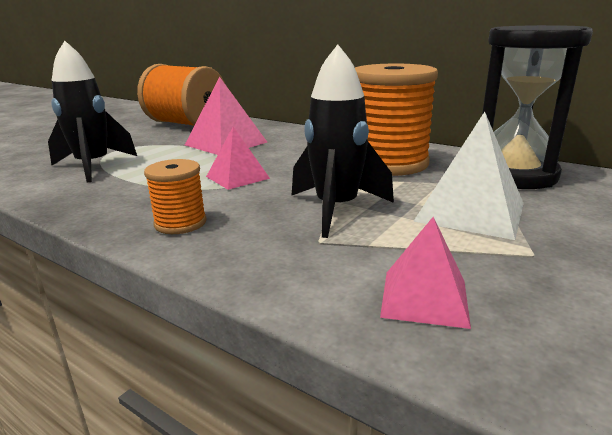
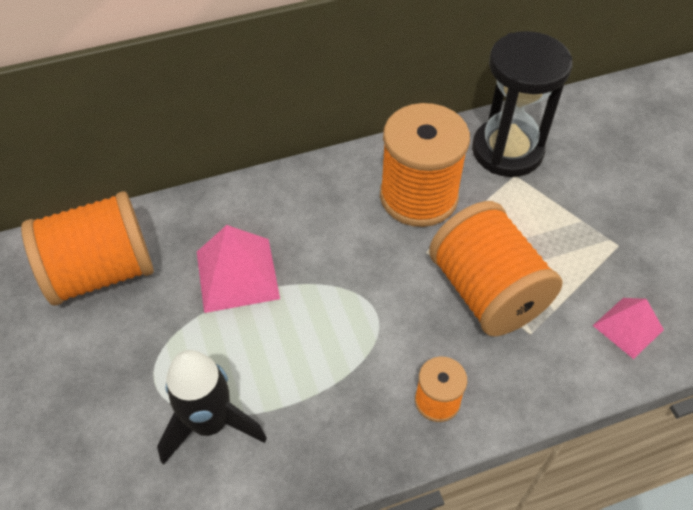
camera: 55 degrees left, 30 degrees up
(237, 177) = (360, 316): pink pyramid -> none
(336, 209) = (487, 292): black rocket -> orange spool
(470, 211) = (546, 225): white pyramid -> none

